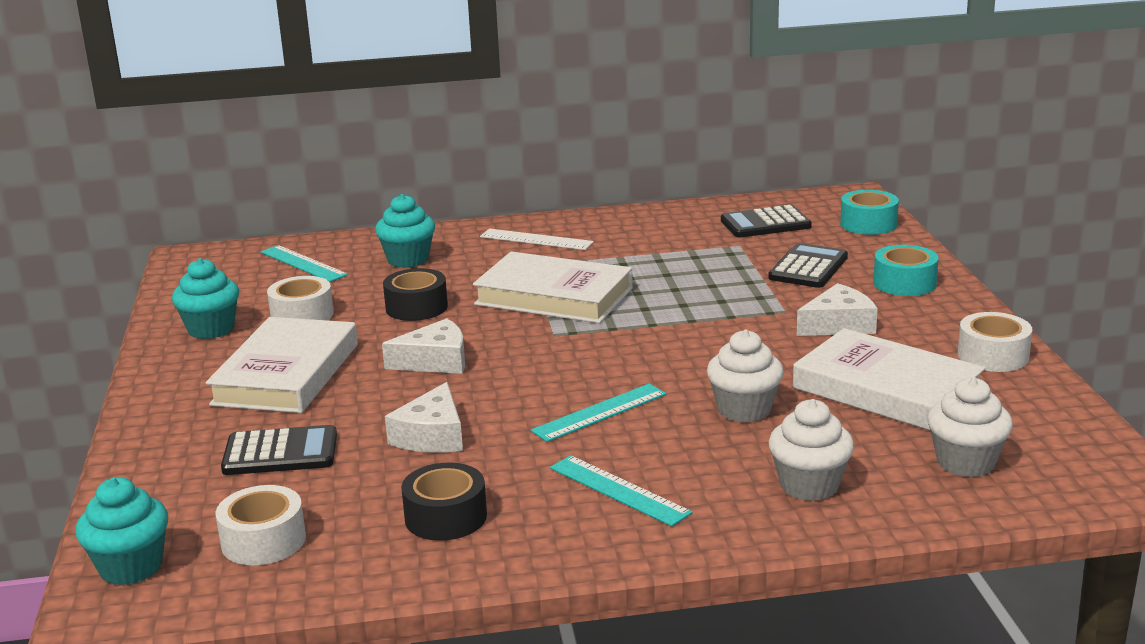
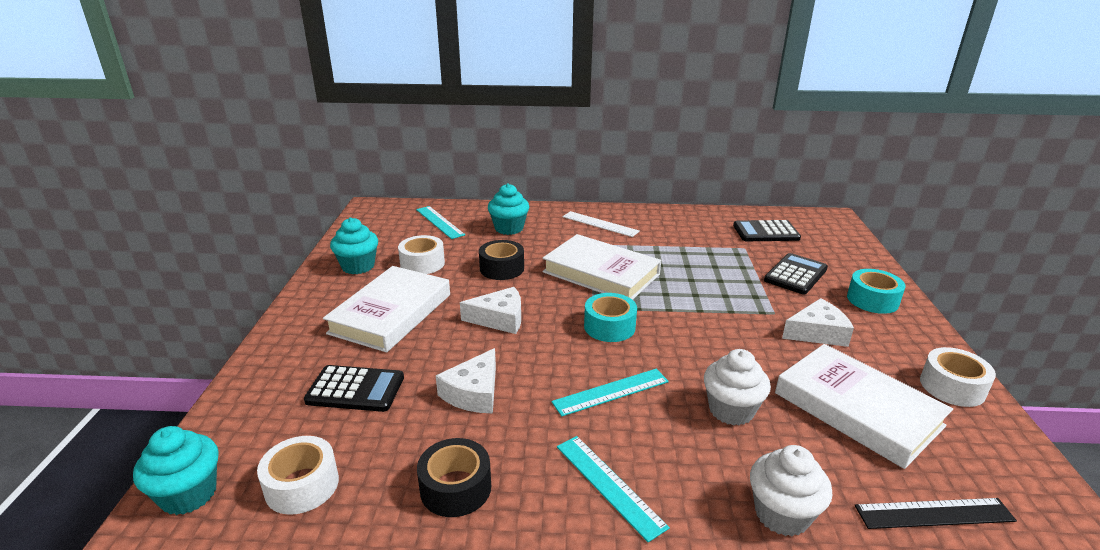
camera: 10 degrees right, 5 degrees up
(868, 224) = (844, 242): turquoise tape -> turquoise tape (609, 326)
(965, 462) = (934, 513): white cupcake -> black ruler

